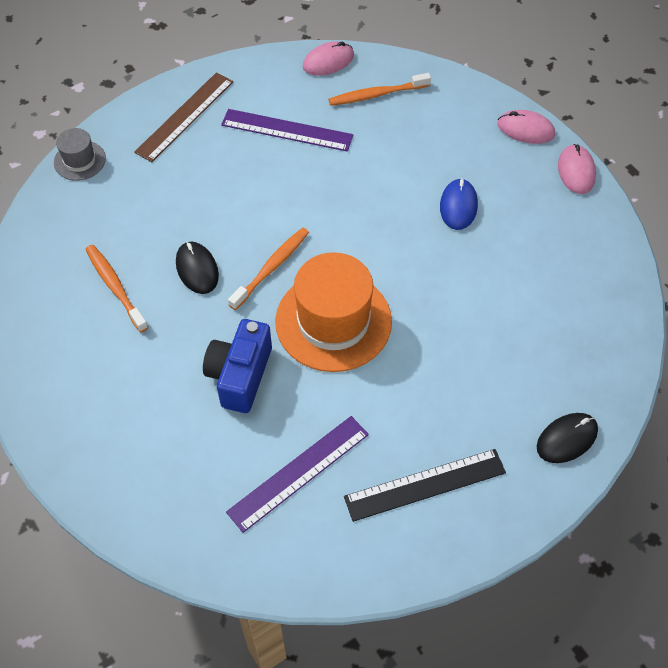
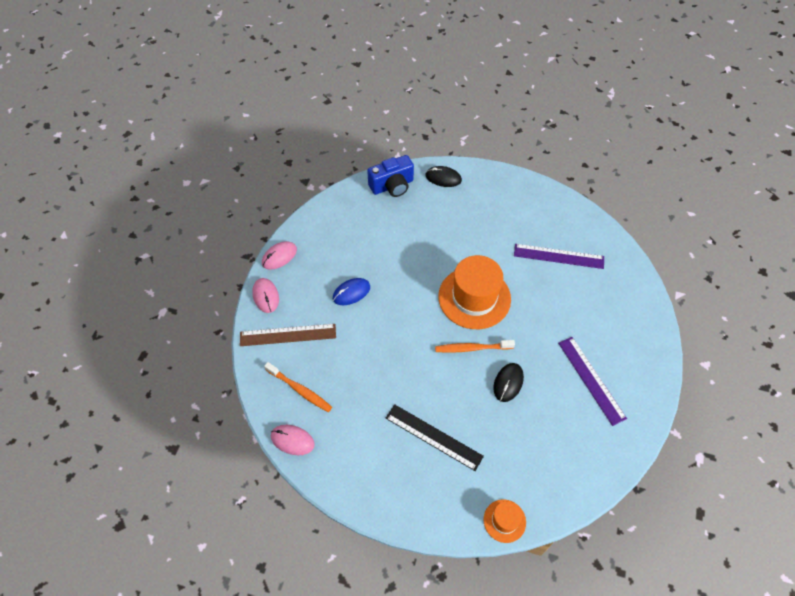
camera: 130 degrees left, 0 degrees up
(79, 160) = (504, 521): grey hat -> orange hat
(115, 287) = (558, 413): orange toothbrush -> none
(185, 116) = (413, 488): brown ruler -> brown ruler (288, 335)
(240, 375) = (542, 314): blue camera -> blue camera (392, 186)
(287, 130) = (372, 418): purple ruler -> purple ruler (591, 380)
(425, 485) = (514, 210): black ruler -> black ruler (433, 437)

